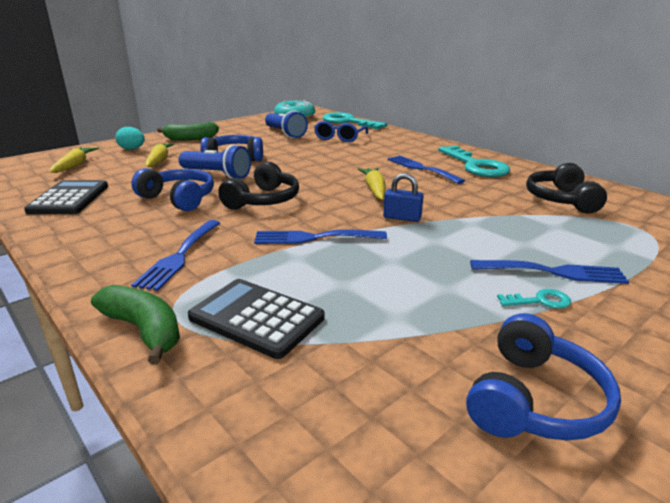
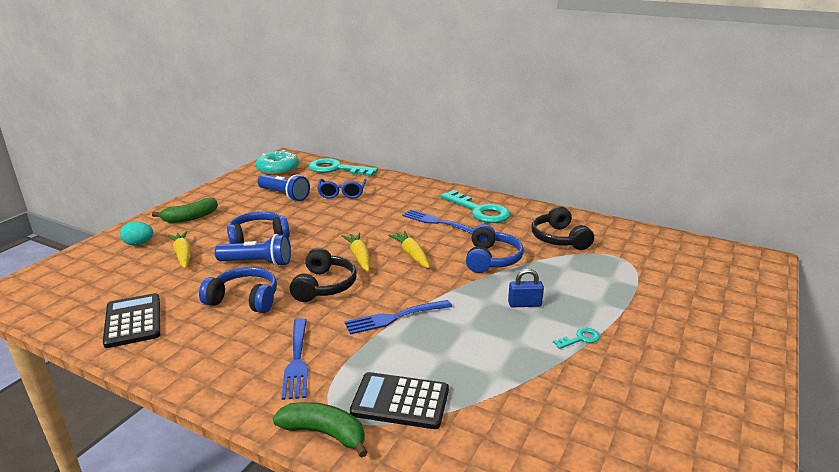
camera: 20 degrees left, 0 degrees up
(75, 165) = (96, 277): yellow carrot -> yellow carrot (359, 257)
(402, 218) = (451, 282): blue padlock -> blue padlock (524, 304)
(534, 400) = (604, 413): blue headphones -> blue headphones (491, 259)
(554, 272) = (580, 311): blue fork -> none

